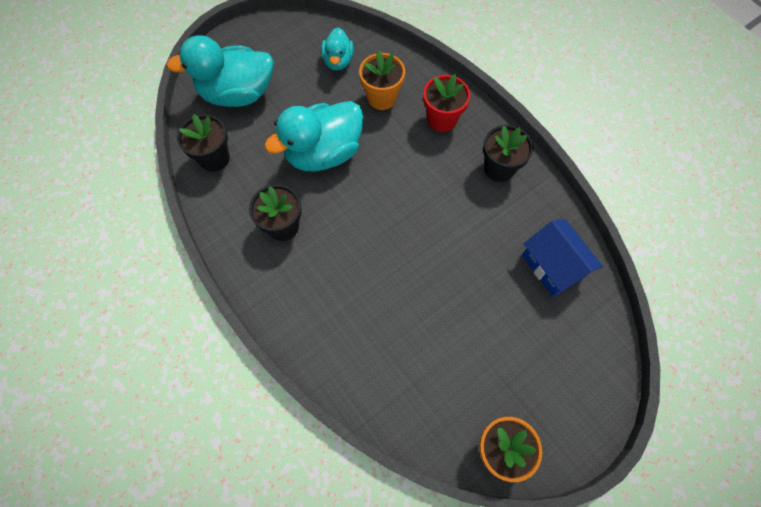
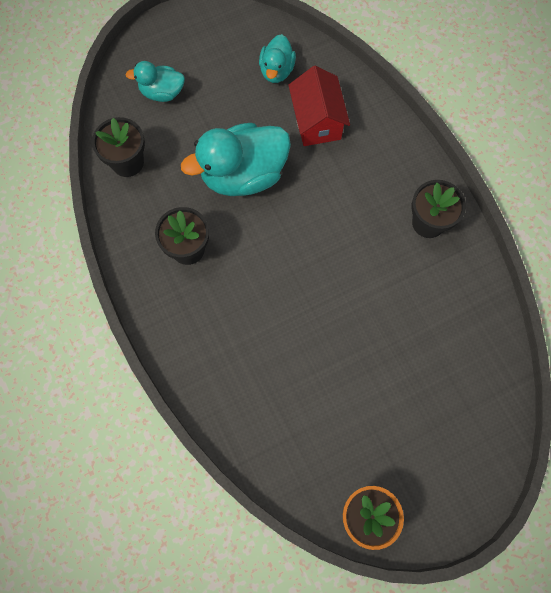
camera: 10 degrees right, 5 degrees up
(237, 94) = (162, 92): turquoise duck -> turquoise duck, size x0.54
(382, 98) = (317, 121): orange flower pot -> red house
(442, 119) = (377, 157): red flower pot -> none
(552, 266) = (462, 339): blue house -> none

